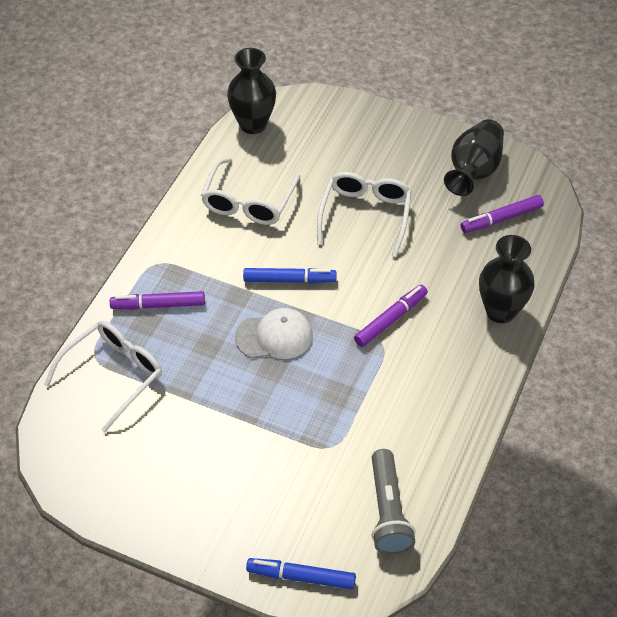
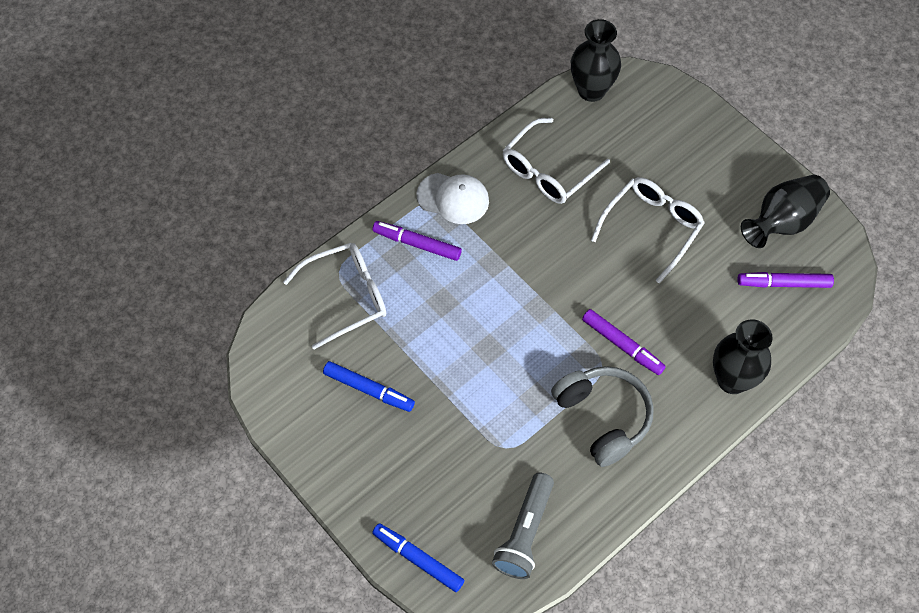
camera: 25 degrees right, 10 degrees up
(274, 336) = (506, 318): white cap -> white cap (453, 198)
(289, 280) = (547, 266): blue marker -> blue marker (369, 389)
(391, 319) = (622, 345): purple marker -> purple marker turned 60 degrees clockwise
(406, 386) = (603, 418): none -> grey headphones

